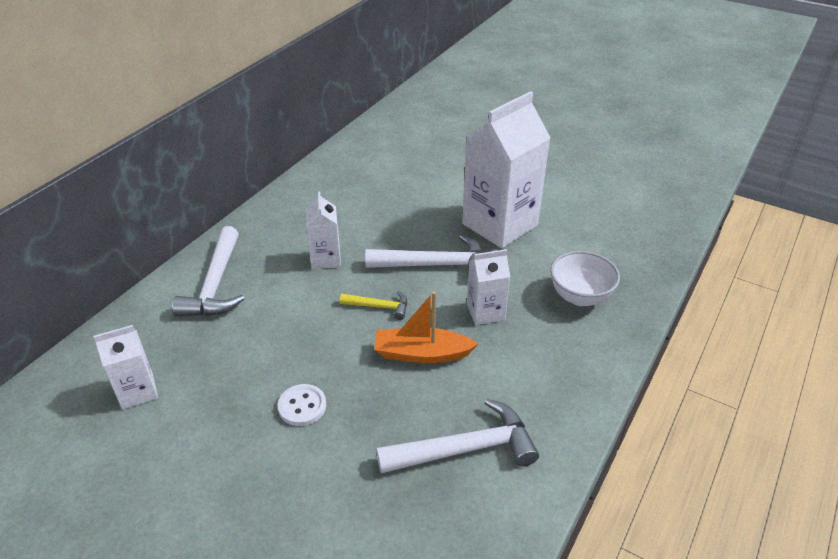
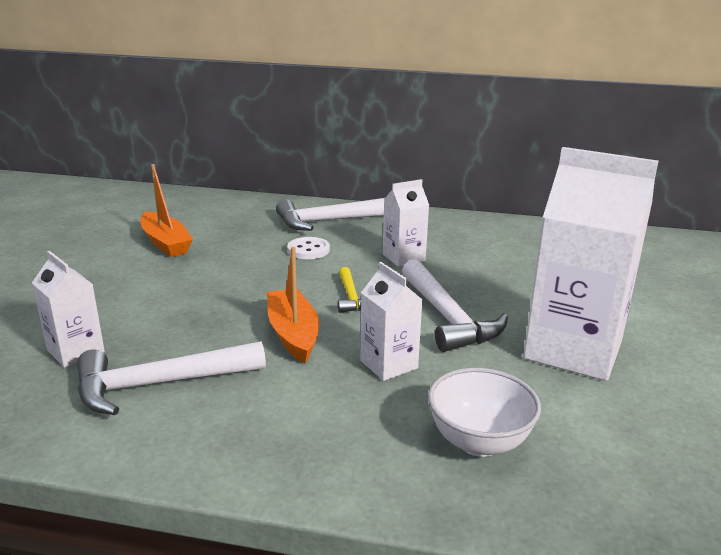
camera: 70 degrees right, 15 degrees down
(137, 391) = (192, 222): white carton -> white carton (76, 351)
(180, 421) = (165, 243): none -> orange boat
(302, 406) = (195, 286): white button -> white button (308, 250)
(466, 448) = (159, 384): white hammer -> white hammer turned 105 degrees clockwise

